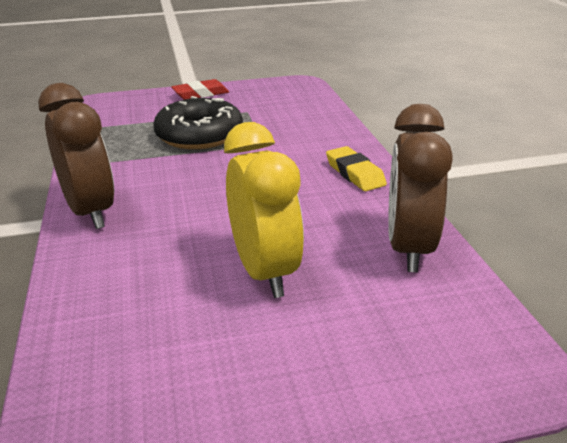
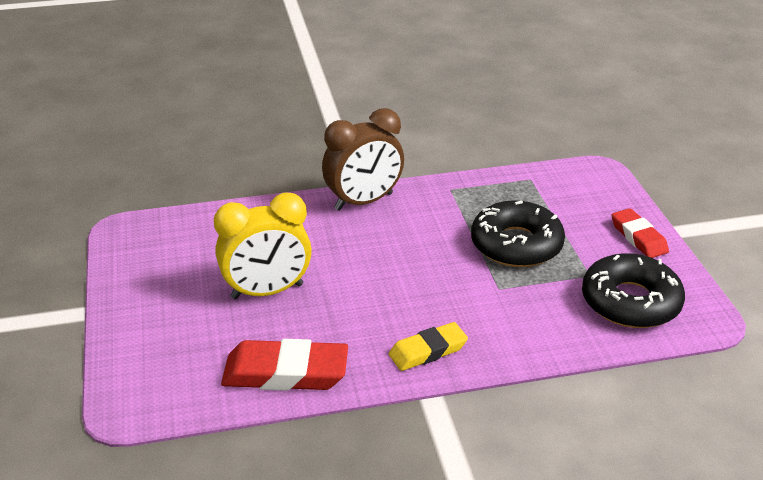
camera: 90 degrees right, 5 degrees up
(281, 100) = (630, 302): none -> black donut
(409, 248) = (285, 373): brown clock -> red eraser

